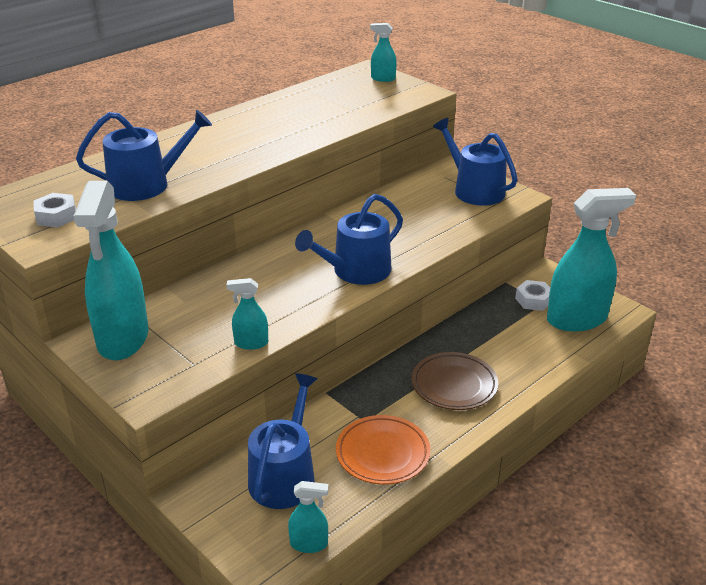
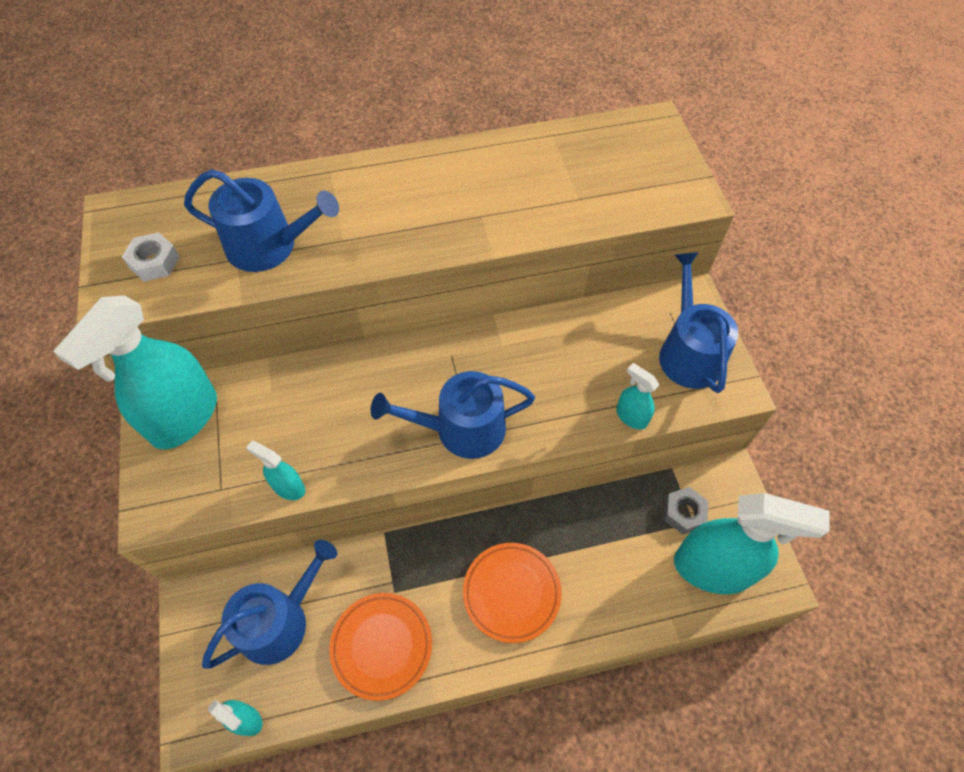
camera: 30 degrees right, 25 degrees up
(383, 79) = (660, 149): turquoise spray bottle -> turquoise spray bottle (631, 416)
(454, 385) = (511, 593): brown plate -> orange plate
(533, 300) = (684, 513): white nut -> grey nut

